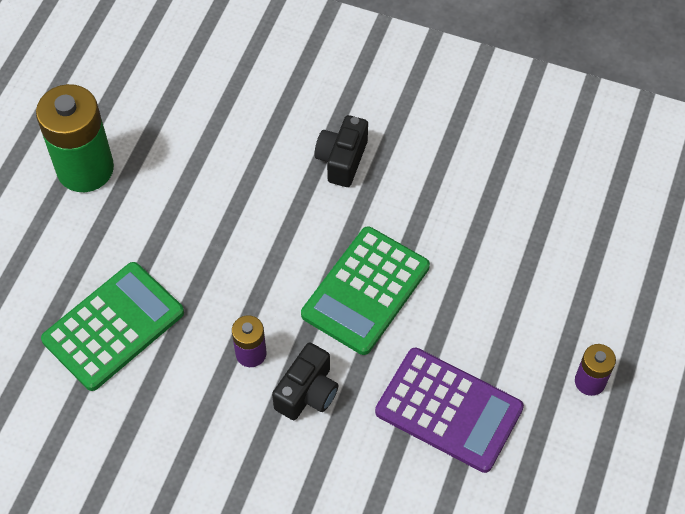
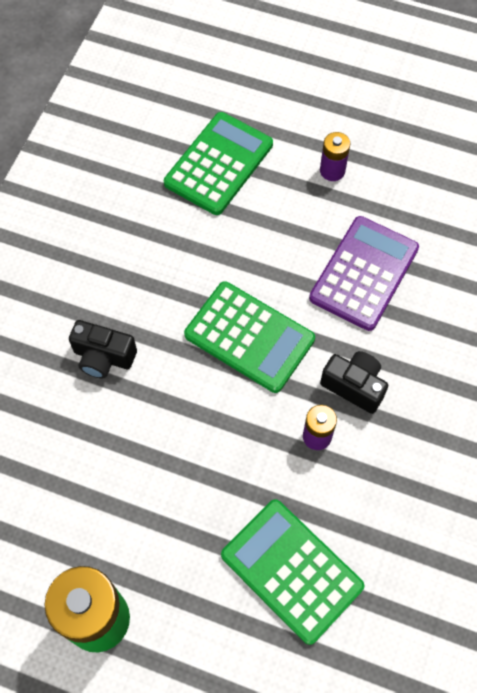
camera: 90 degrees left, 5 degrees up
(587, 260) = (219, 164): none -> green calculator

